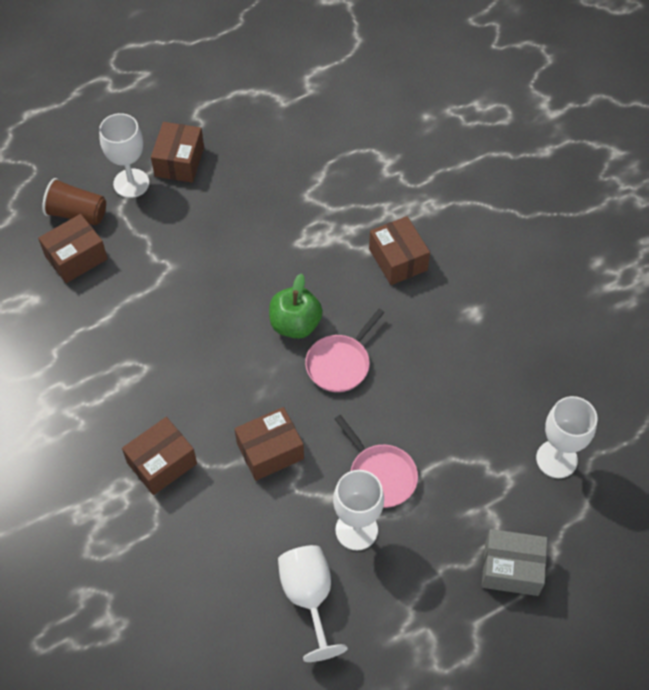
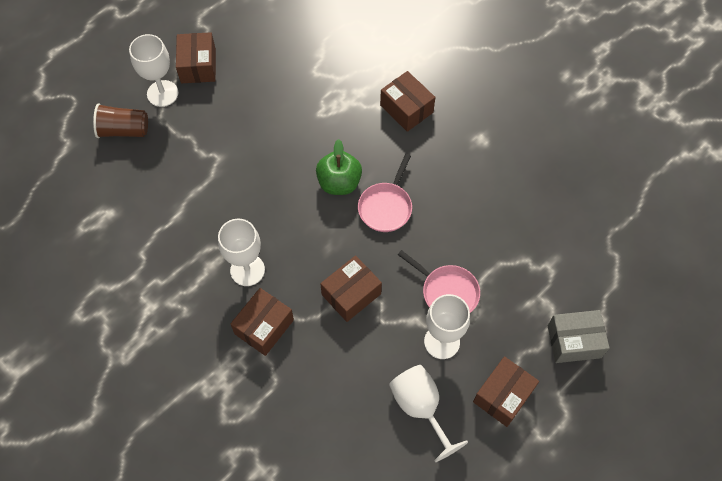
camera: 15 degrees left, 5 degrees up
(76, 257) = (135, 168): brown box -> brown box (503, 395)
(556, 459) = (582, 243): white goblet -> white goblet (247, 270)

